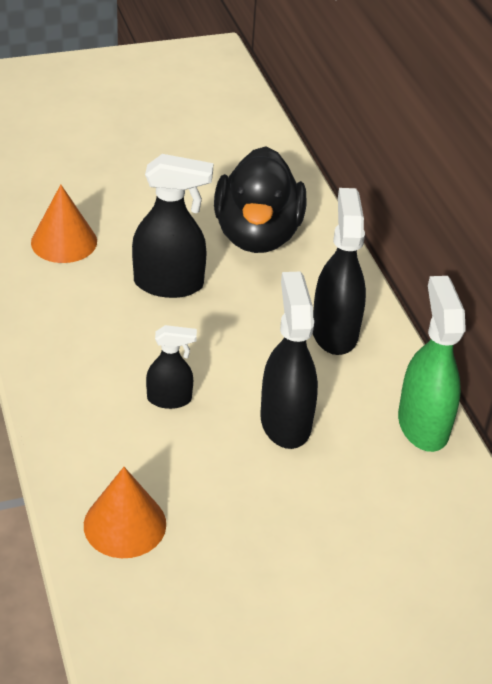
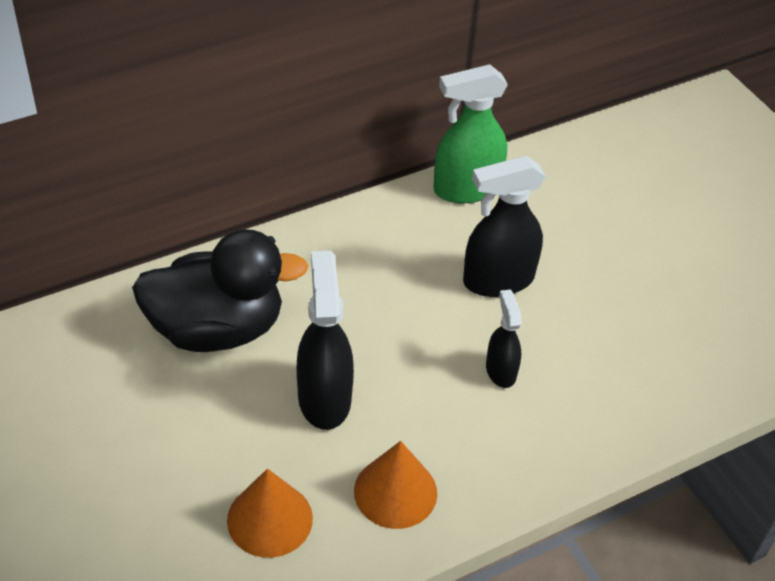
camera: 100 degrees left, 5 degrees up
(125, 524) = (666, 380): orange cone -> orange cone (395, 492)
(334, 332) = (362, 253): black spray bottle -> none

